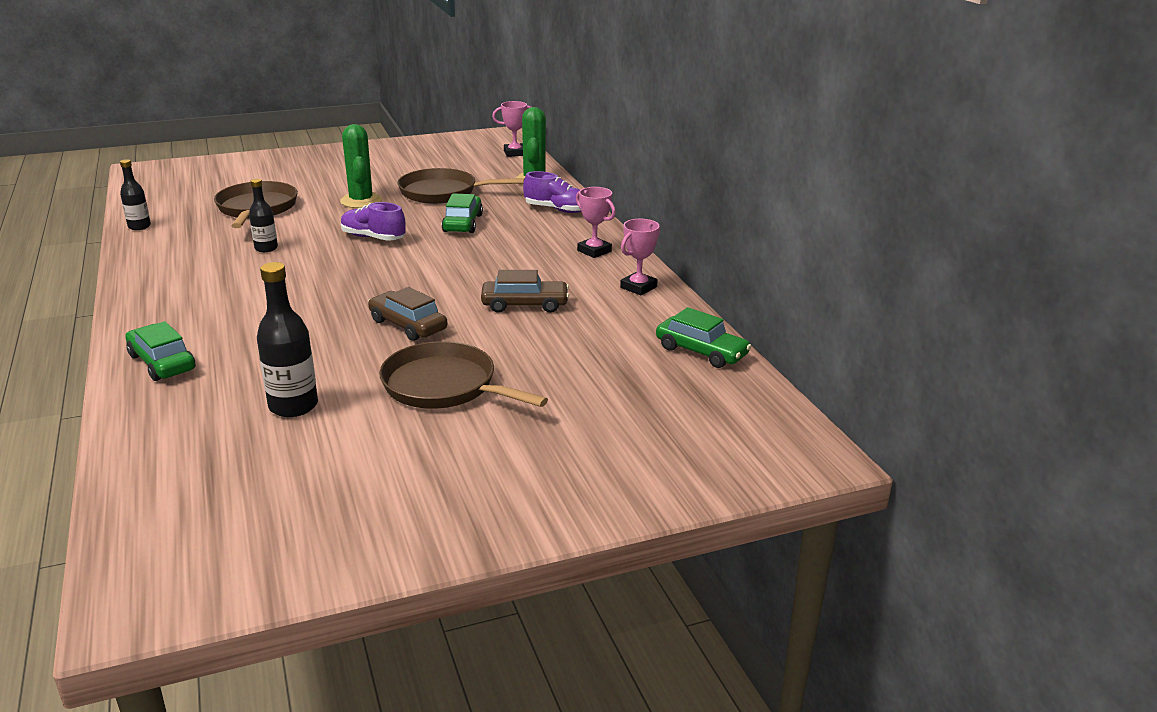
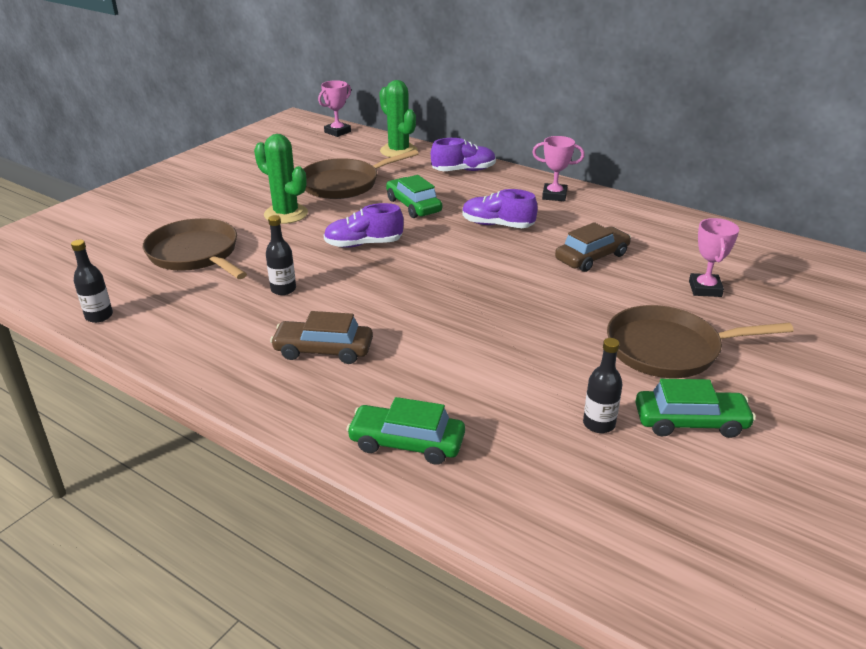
camera: 35 degrees left, 5 degrees up
(293, 406) = (599, 424): black bottle -> black bottle, size x0.62
(408, 325) = (543, 310): brown car -> brown car (323, 350)
(499, 257) = (497, 225): none -> purple shoe
(638, 287) = (636, 213): pink trophy -> pink trophy (705, 289)
(701, 351) = (764, 247): green car -> green car (690, 422)

